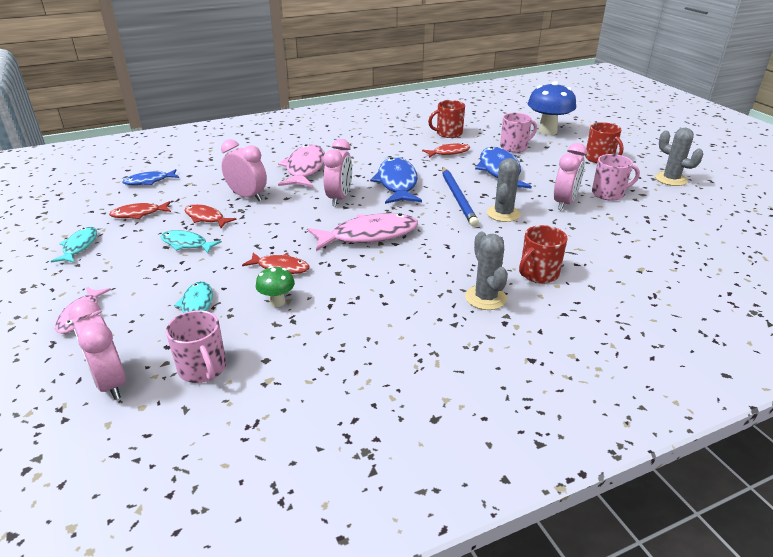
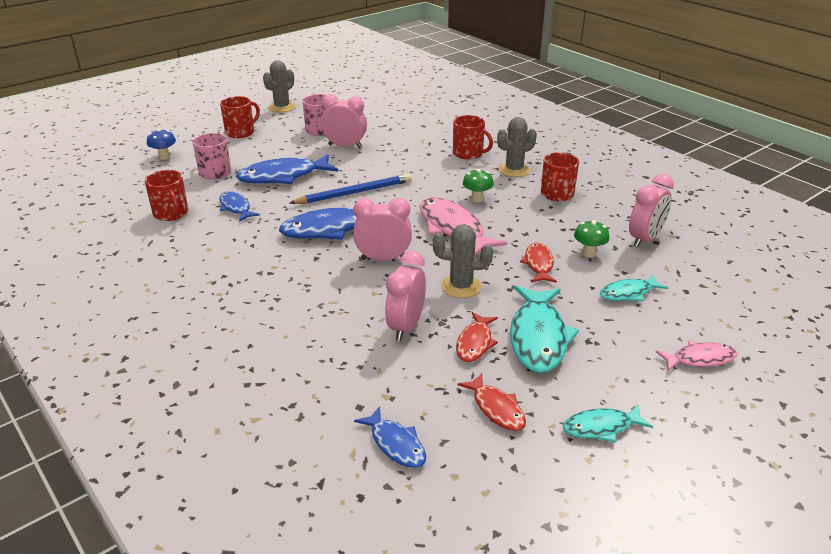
camera: 105 degrees left, 0 degrees up
(110, 383) = (746, 303): pink clock -> pink clock (645, 239)
(186, 244) = (538, 337): turquoise fish -> turquoise fish, size x1.77
(203, 369) = (690, 265): pink mug -> none
(305, 169) = (308, 301): pink fish -> none
(410, 314) = (556, 194): none -> red mug
(420, 258) = (477, 199): none -> green mushroom
(449, 152) = (236, 208): red fish -> blue fish
(503, 214) = (378, 170): grey cactus -> grey cactus (461, 286)
(547, 131) = (164, 157): blue mushroom -> blue mushroom, size x0.51

